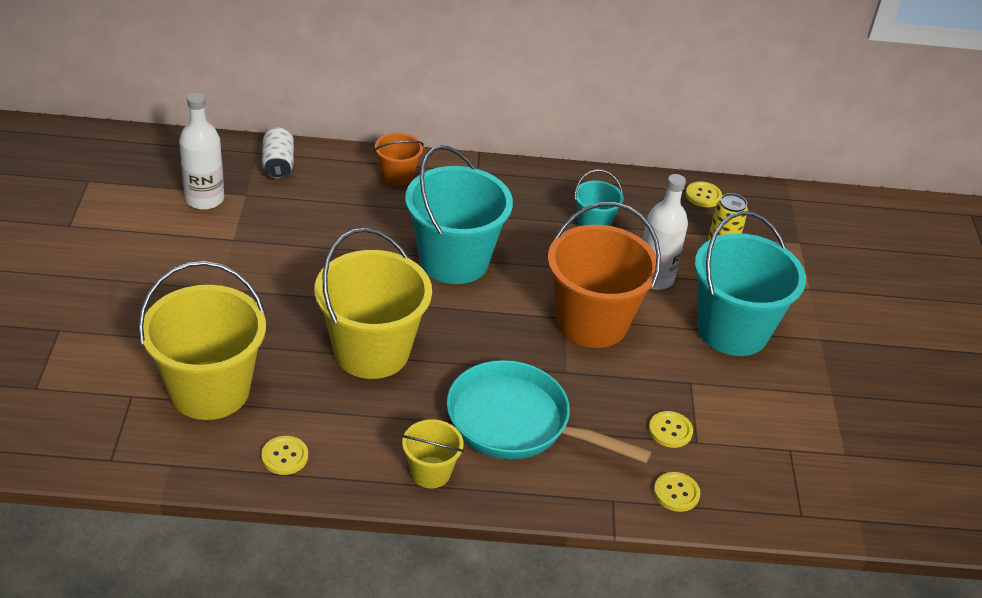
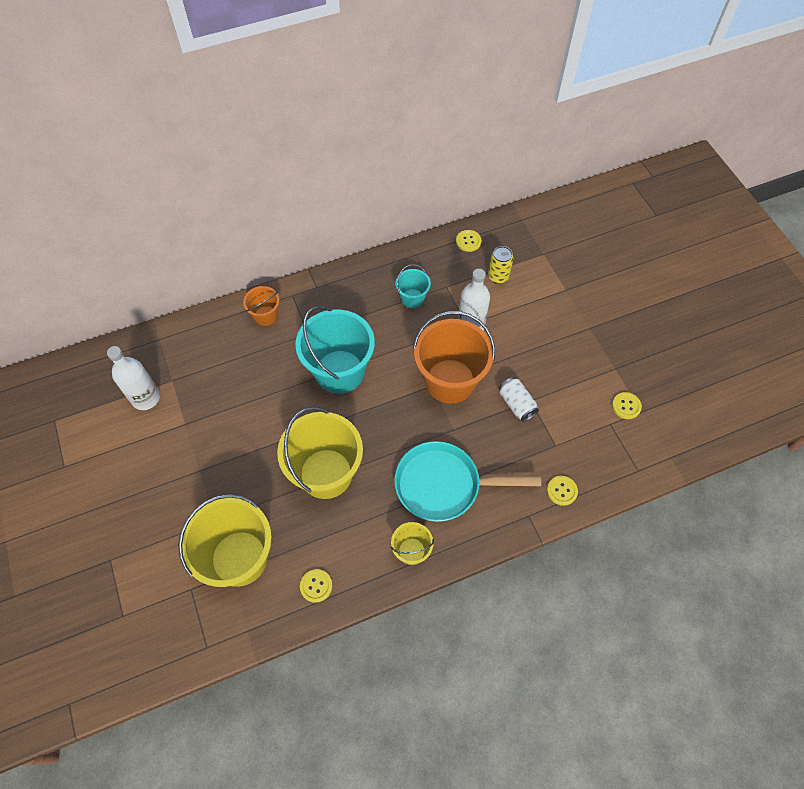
camera: 20 degrees left, 20 degrees up
(278, 165) = (179, 343): white can -> white can (516, 404)
(670, 430) = (536, 444): yellow button -> yellow button (626, 406)
(732, 330) = (536, 346): turquoise bucket -> none

